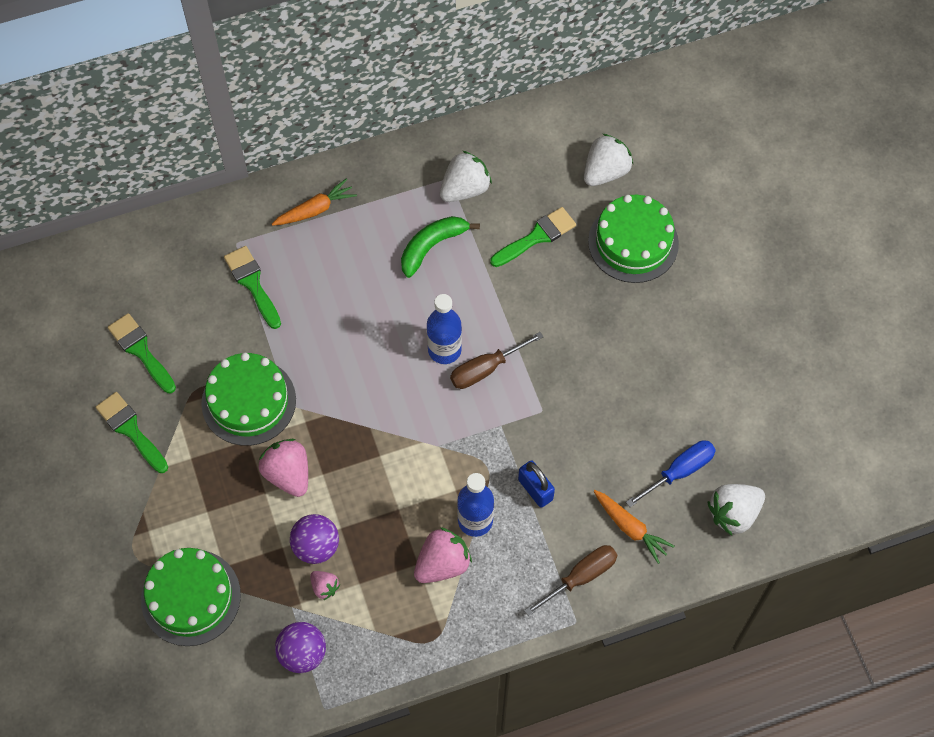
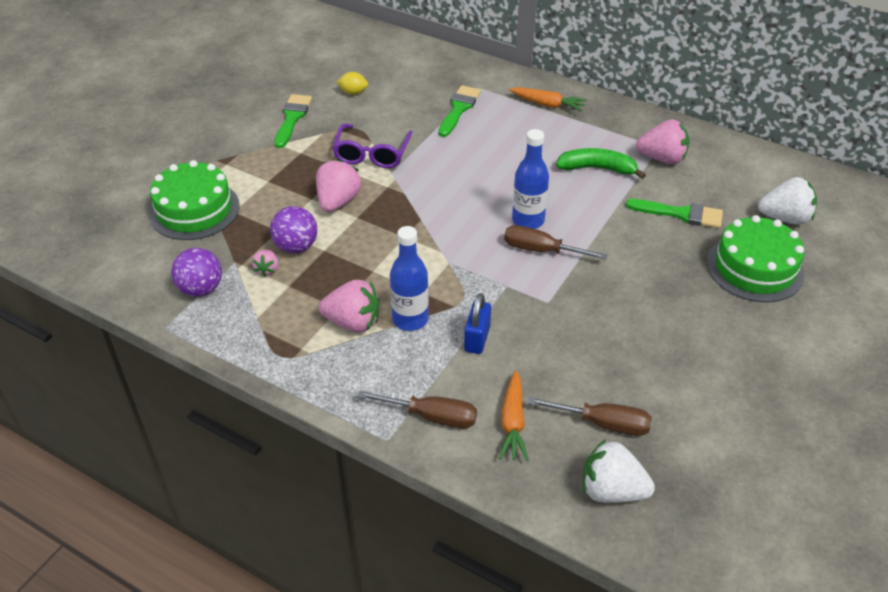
camera: 50 degrees right, 20 degrees down
(140, 350) = (353, 92): green brush -> yellow lemon
(248, 401) = (372, 154): green cake -> purple glasses
(465, 189) = (662, 158): white strawberry -> pink strawberry
(679, 471) = (603, 423): blue screwdriver -> brown screwdriver

